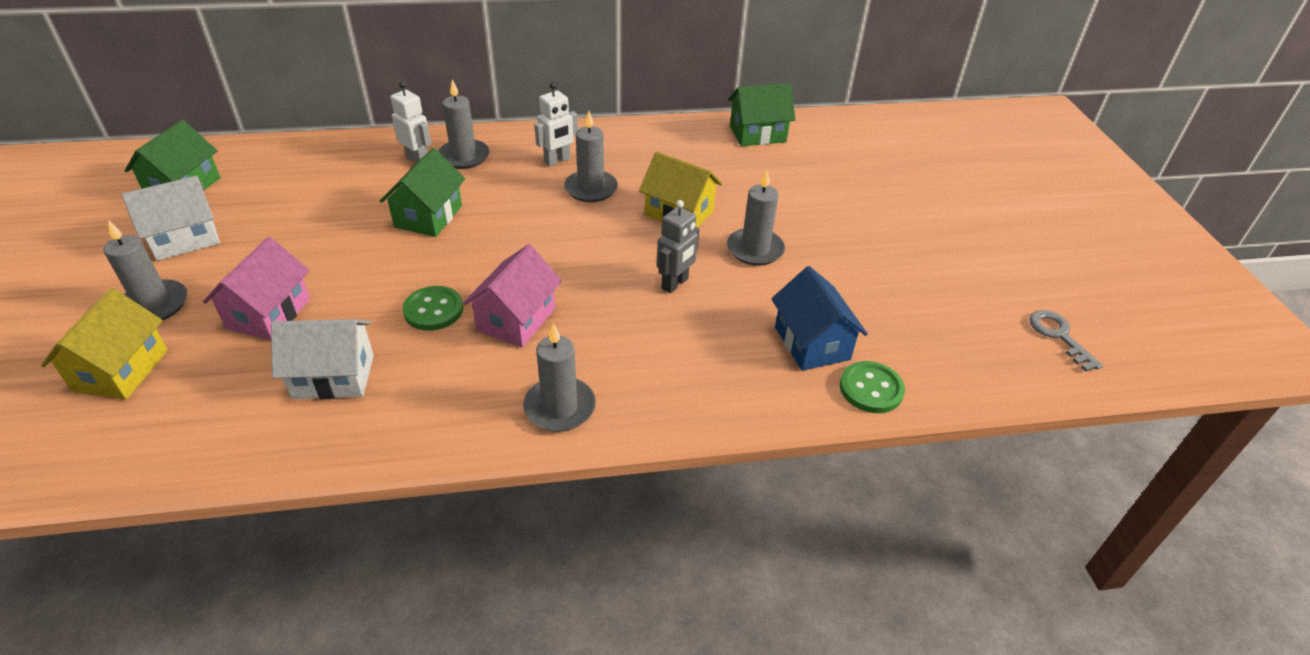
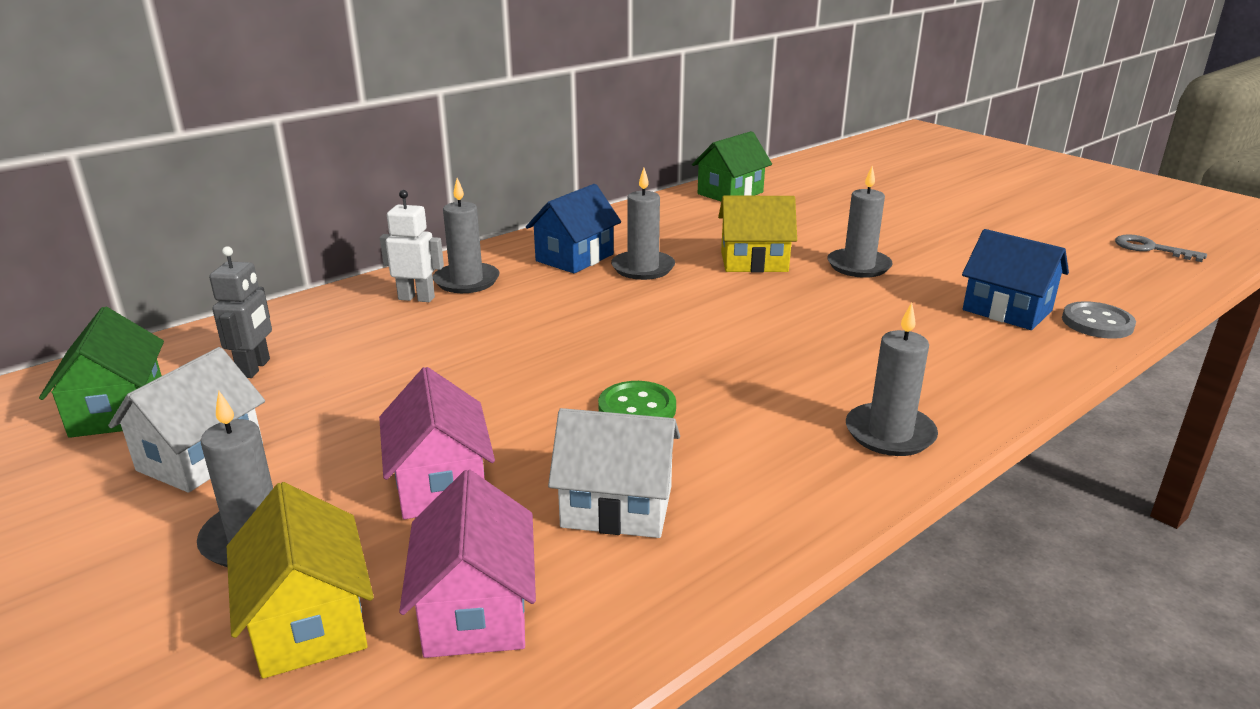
camera: 30 degrees left, 15 degrees down
(333, 377) = (617, 507): white house -> white house turned 45 degrees clockwise
(428, 216) = (504, 338): green house -> none
(516, 319) = (735, 385): pink house -> pink house (475, 610)
(557, 161) = (575, 258): white robot -> blue house
(675, 284) = (834, 309): grey robot -> grey robot (255, 368)
(871, 389) = (1097, 323): green button -> grey button

